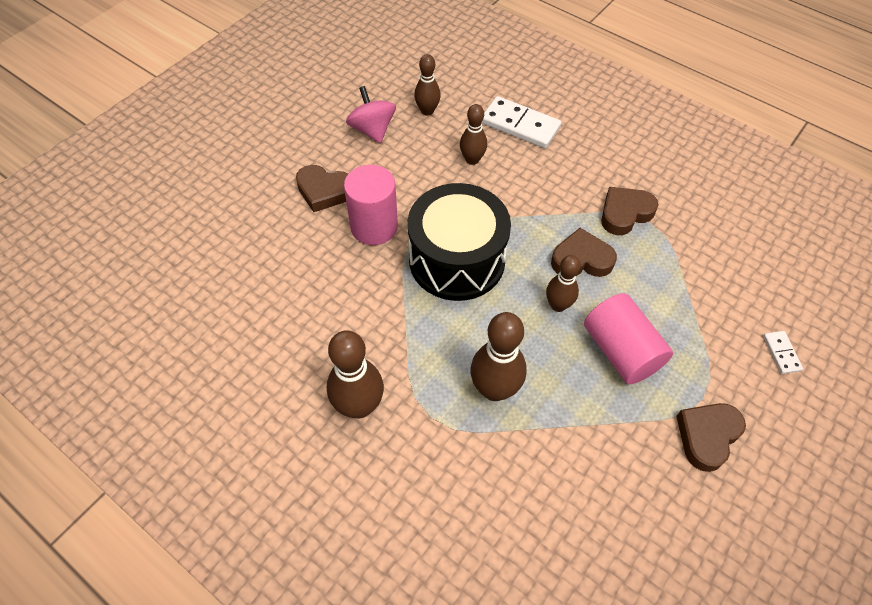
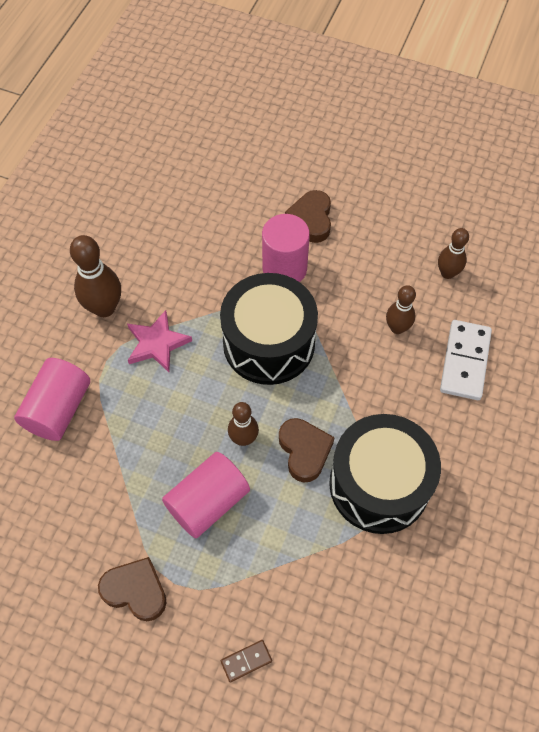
camera: 75 degrees right, 5 degrees up
(372, 130) = (401, 234): pink spinning top -> none
(425, 360) = (157, 343): none -> pink star
(479, 480) = (58, 409): none -> pink cylinder
(494, 389) = (142, 403): brown bowling pin -> none
(625, 213) = (379, 484): brown heart -> black drum
(781, 353) = (246, 661): white domino -> brown domino

